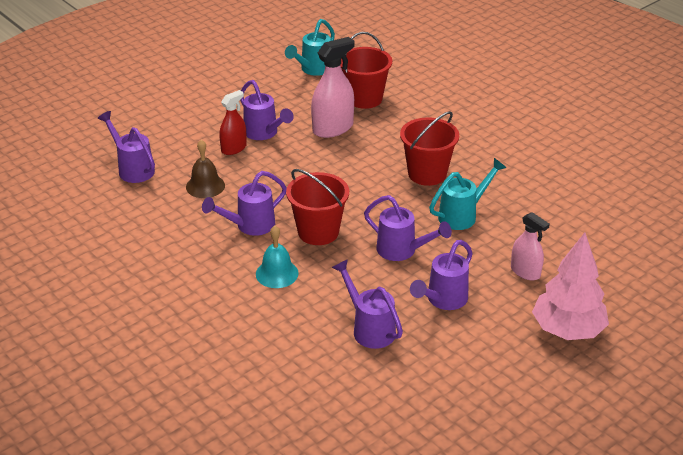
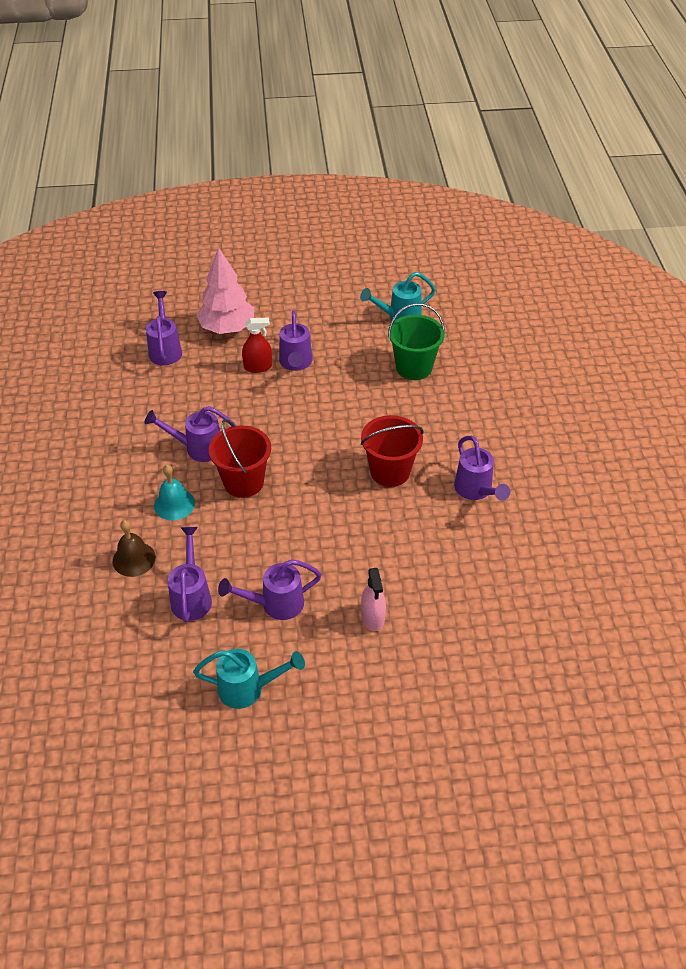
camera: 35 degrees right, 10 degrees up
(205, 186) = (202, 392): brown bell -> brown bell (134, 559)
(333, 128) = (356, 385): pink spray bottle -> none
(364, 99) = (414, 367): red bucket -> green bucket
(402, 251) = (291, 538): purple watering can -> purple watering can (476, 491)
(463, 215) = (378, 530): turquoise watering can -> turquoise watering can (248, 689)
(567, 330) = (348, 696): pink tree -> pink tree (227, 328)

